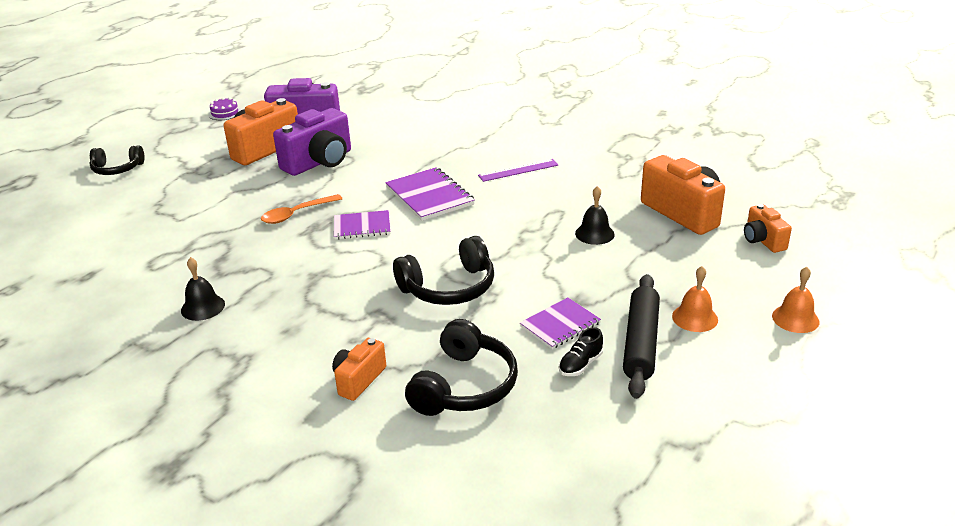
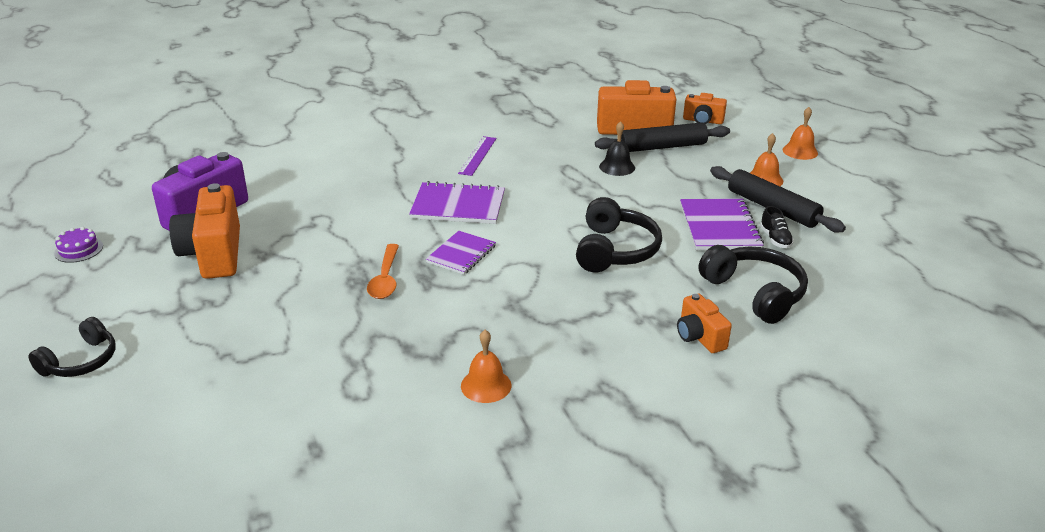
camera: 55 degrees left, 0 degrees up
(203, 307) = (486, 385): black bell -> orange bell
(319, 162) = (301, 234): purple camera -> none
(560, 325) = (719, 227): purple notebook -> purple notebook, size x1.53
(669, 240) = (662, 147): none -> black rolling pin

